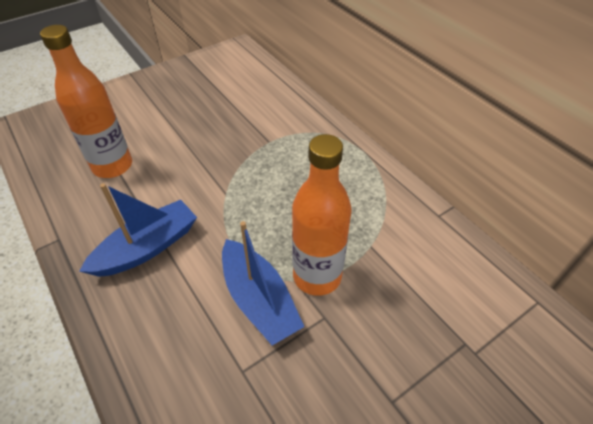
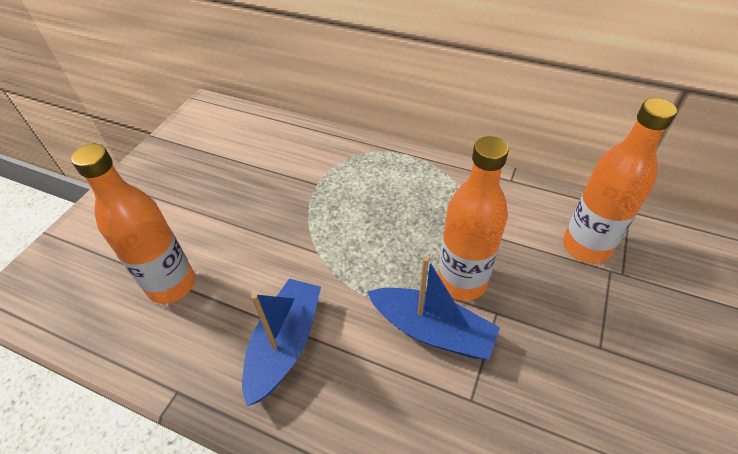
camera: 30 degrees left, 0 degrees up
(459, 309) = (586, 247): none -> orange bottle

